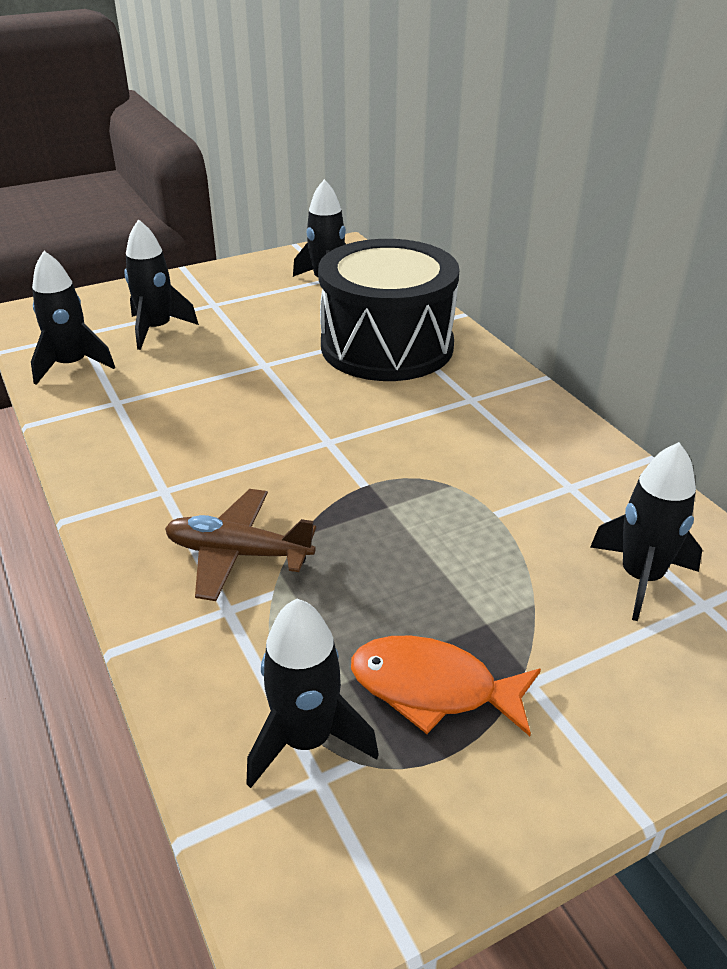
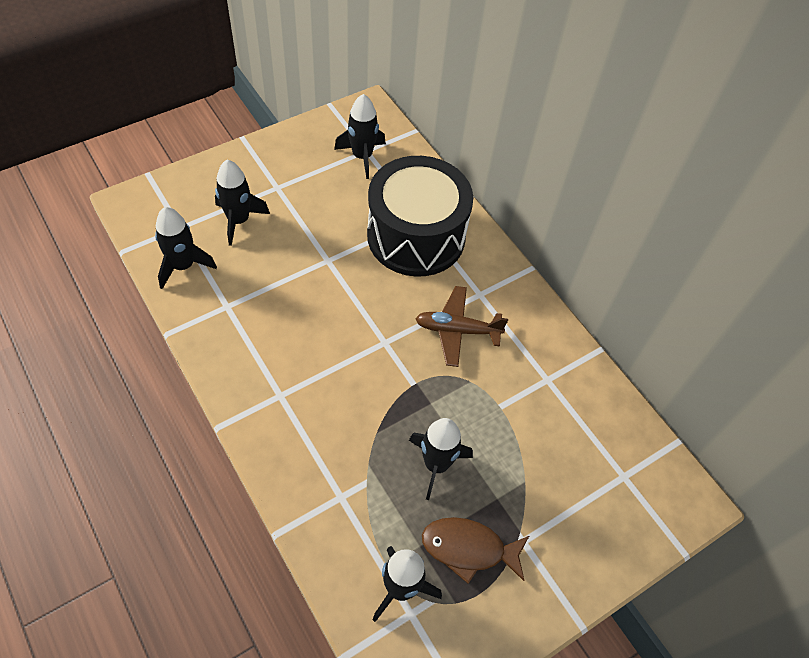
camera: 10 degrees left, 20 degrees up
(238, 554) = (340, 450): brown plane -> brown plane (457, 330)
(433, 688) = (468, 548): orange fish -> brown fish
(640, 577) = (588, 457): black rocket -> black rocket (436, 464)

